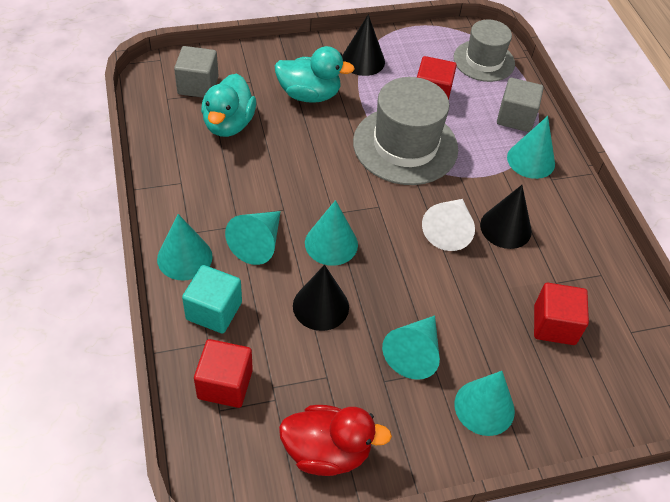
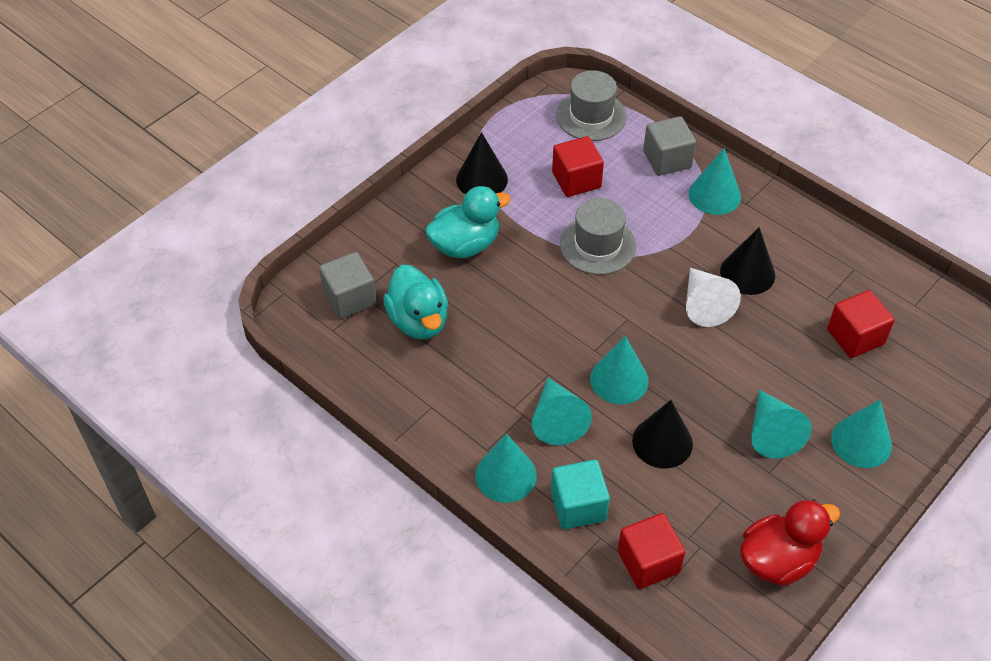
camera: 30 degrees left, 0 degrees up
(405, 145) = (597, 245): grey hat -> grey hat, size x0.65

